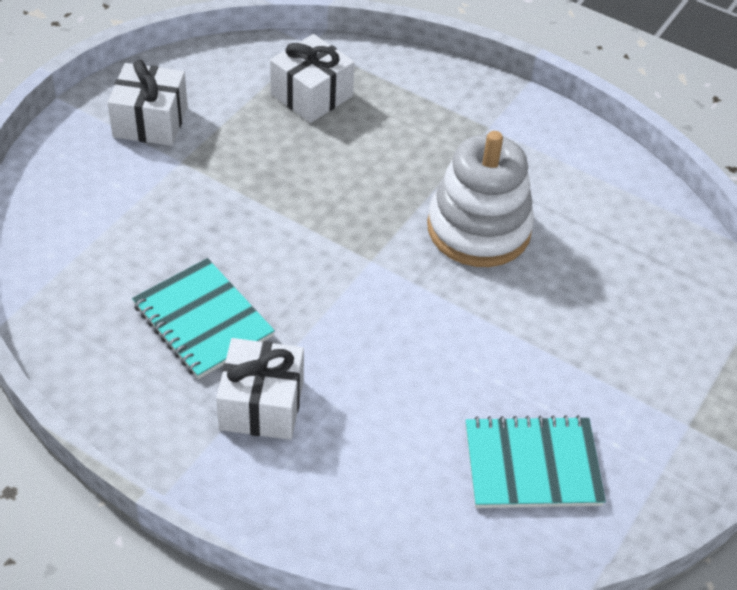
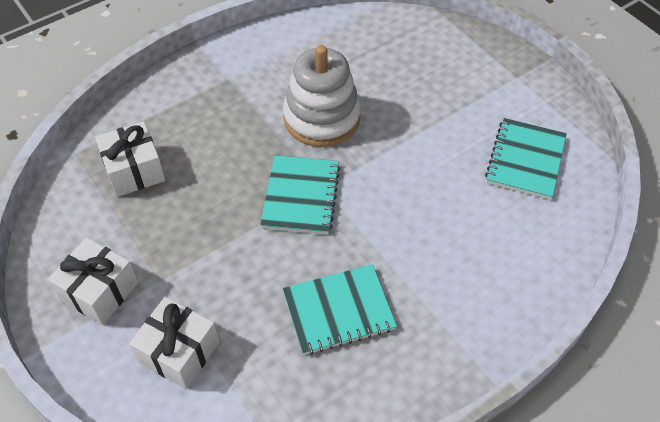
camera: 65 degrees left, 5 degrees up
(261, 404) = (431, 294): white gift -> white gift (179, 352)
(347, 243) = (301, 196): none -> turquoise notebook

